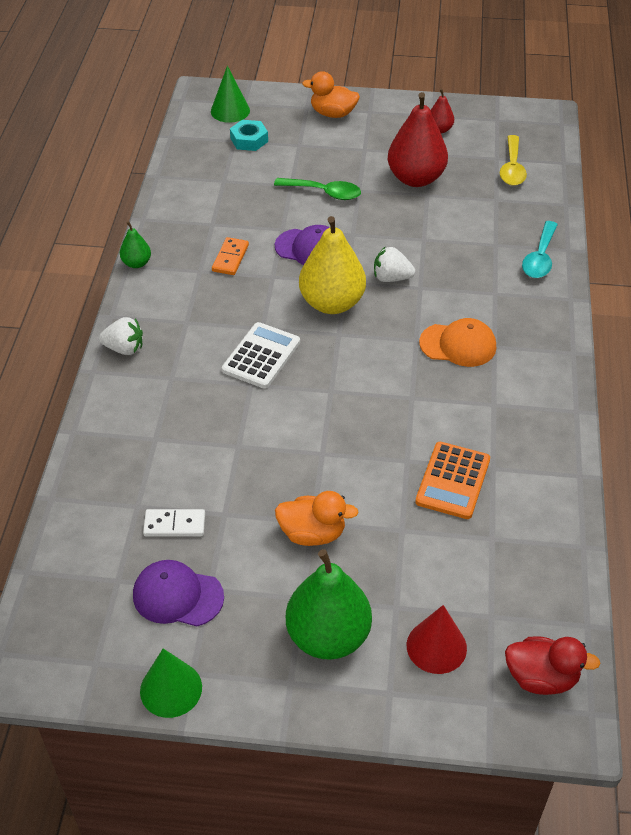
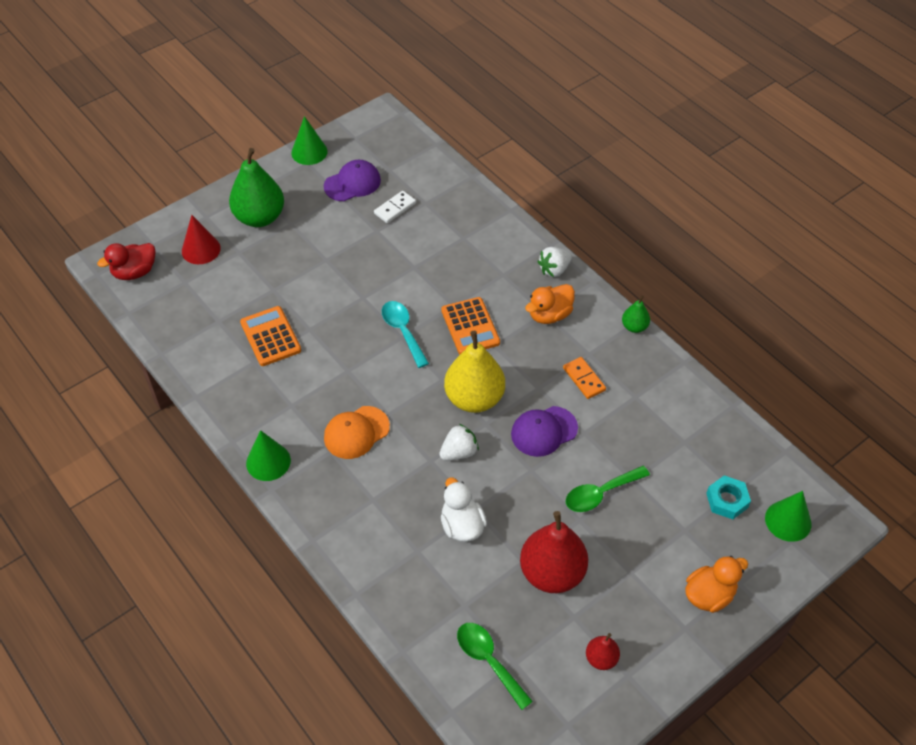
camera: 135 degrees right, 5 degrees up
(261, 356) = (470, 326): white calculator -> orange calculator
(312, 533) = (319, 254): orange duck -> orange duck (549, 315)
(445, 237) = (462, 525): none -> white duck
(512, 168) = (489, 661): yellow spoon -> green spoon
(540, 258) = (370, 565): turquoise spoon -> turquoise spoon (403, 331)
(557, 374) = (268, 461): none -> green cone

